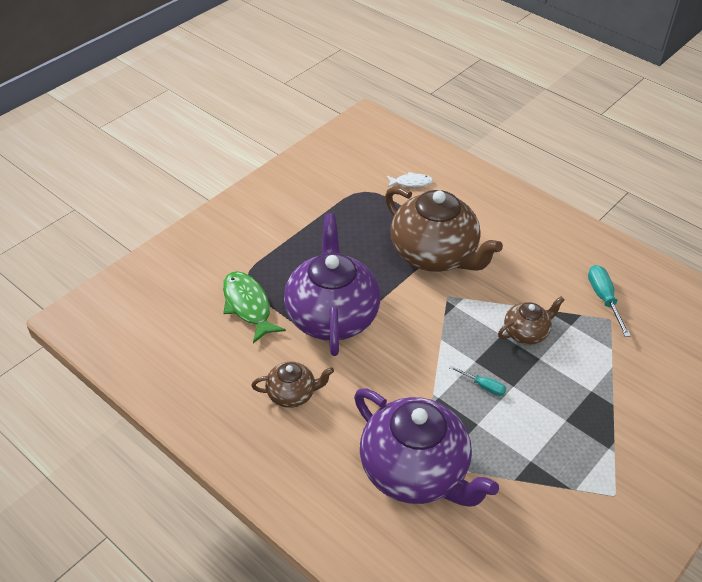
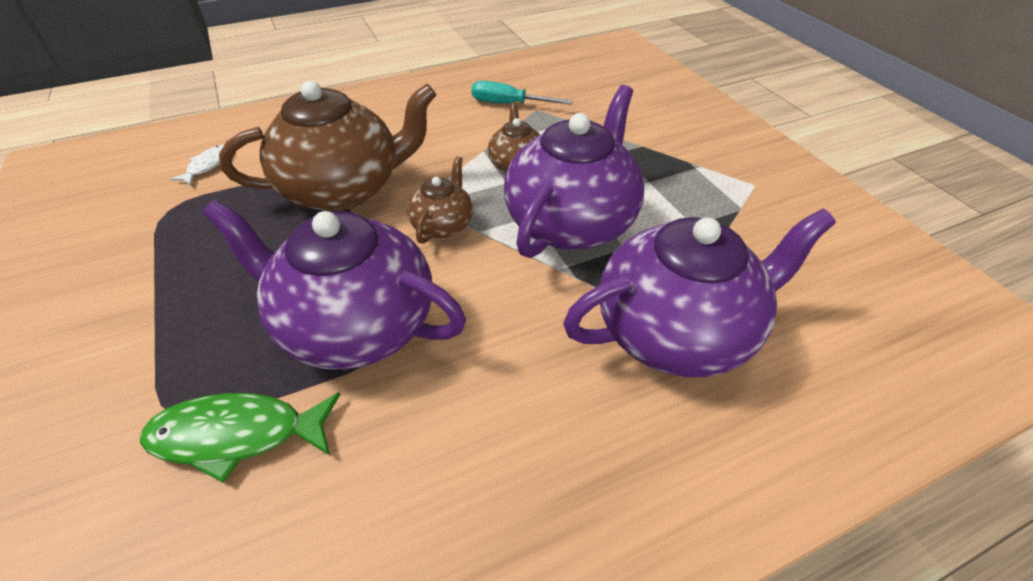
camera: 65 degrees left, 0 degrees up
(292, 394) = (470, 434): brown teapot -> brown teapot (442, 225)
(483, 386) = (571, 223): turquoise screwdriver -> purple teapot

